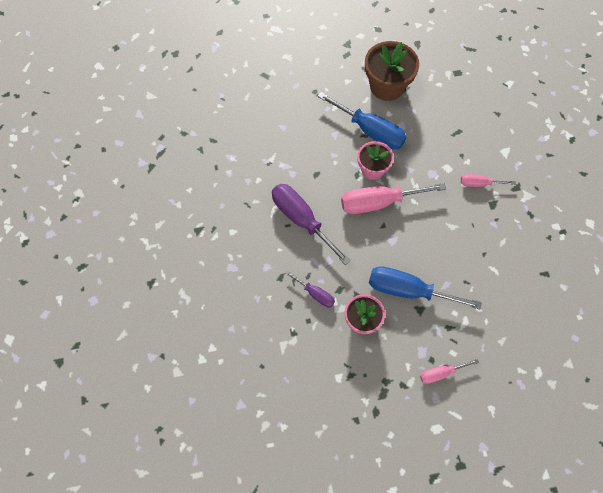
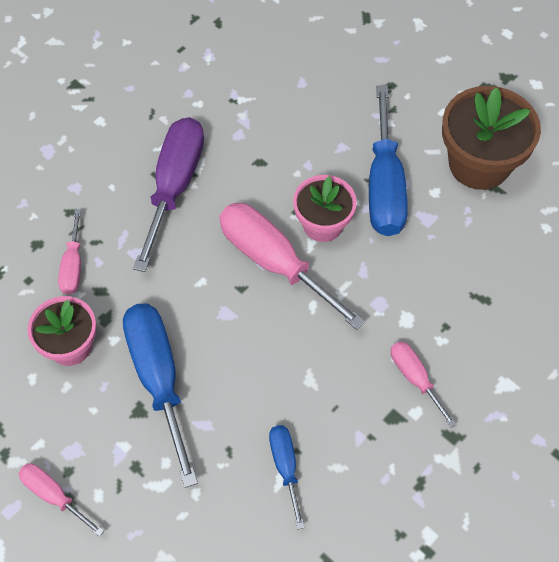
camera: 55 degrees right, 5 degrees down
(315, 294) = (73, 266): purple screwdriver -> pink screwdriver
(489, 263) = (285, 467): none -> blue screwdriver

